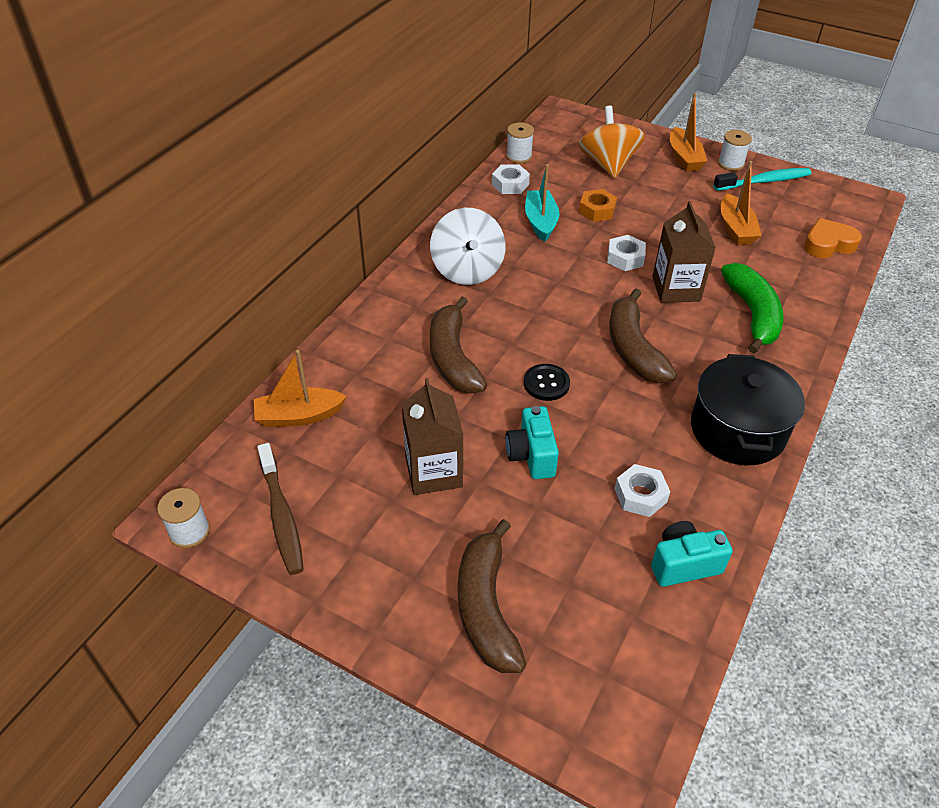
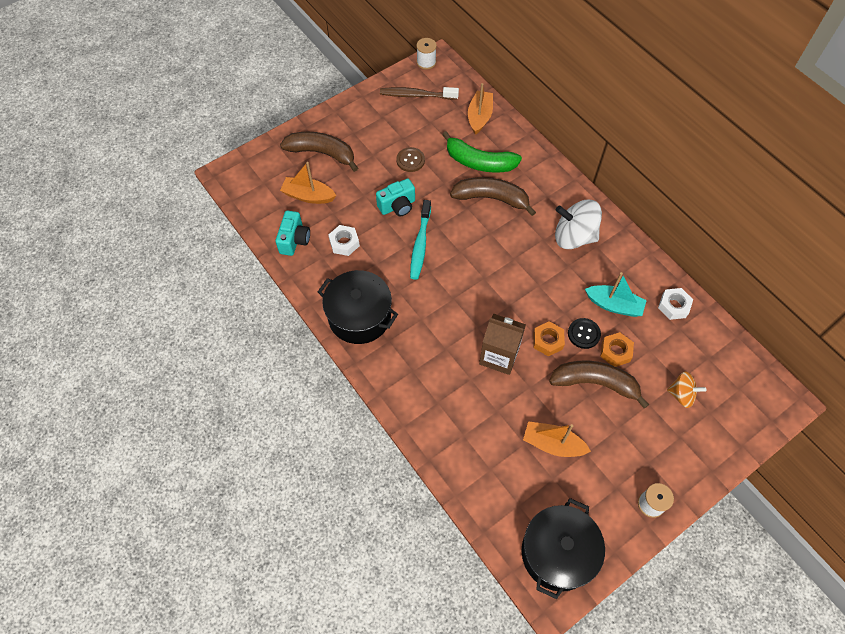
camera: 115 degrees right, 15 degrees up
(433, 472) = (410, 160): brown carton -> brown button
(519, 156) = (715, 330): white spool -> none
(531, 455) = (397, 206): turquoise camera -> turquoise camera turned 135 degrees clockwise
(546, 383) = (447, 236): black button -> black button (583, 334)
(608, 164) = (681, 394): orange spinning top -> orange spinning top, size x0.58
(625, 258) = (548, 341): white nut -> orange nut
(633, 348) = (453, 297): brown banana -> brown banana (595, 383)
(684, 158) = (673, 467): orange boat -> orange boat (308, 196)
(752, 314) = (450, 390): green banana -> green banana (479, 162)
(764, 181) = (612, 516): turquoise toothbrush -> turquoise toothbrush (420, 244)
(828, 244) = (503, 506): orange heart -> none
(830, 204) = (557, 553): none -> black pot

